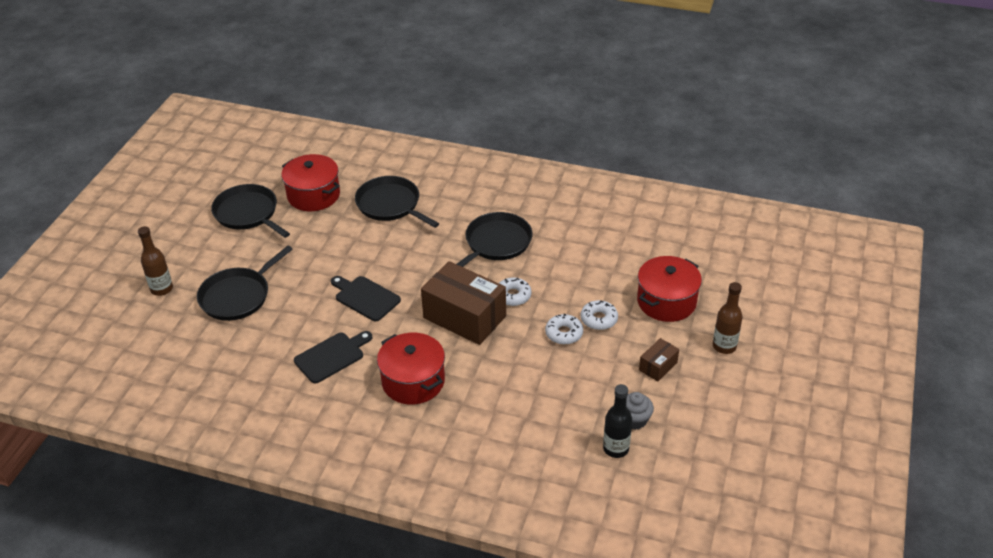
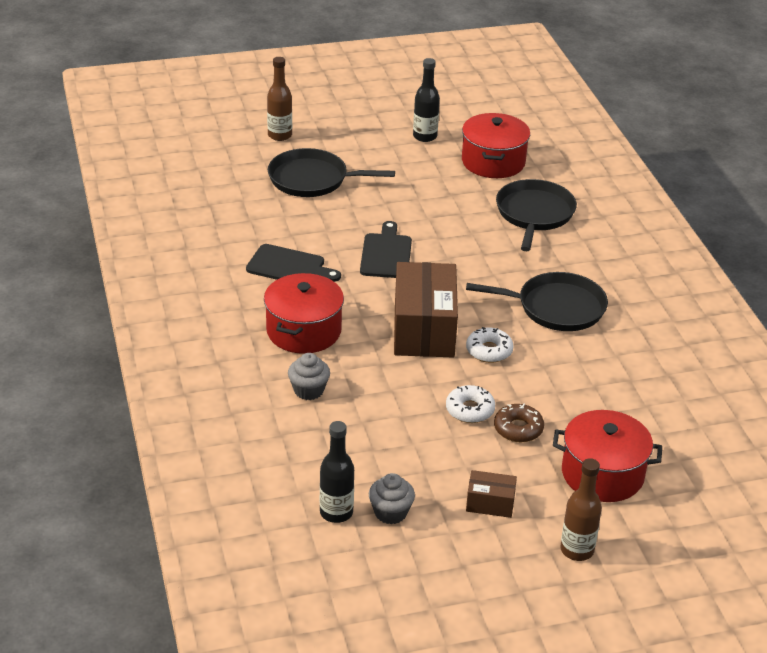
camera: 55 degrees right, 5 degrees down
(248, 213) = (425, 136): black pan -> black bottle
(480, 407) = (308, 390): none -> grey cupcake
(599, 319) = (518, 429): white donut -> brown donut

